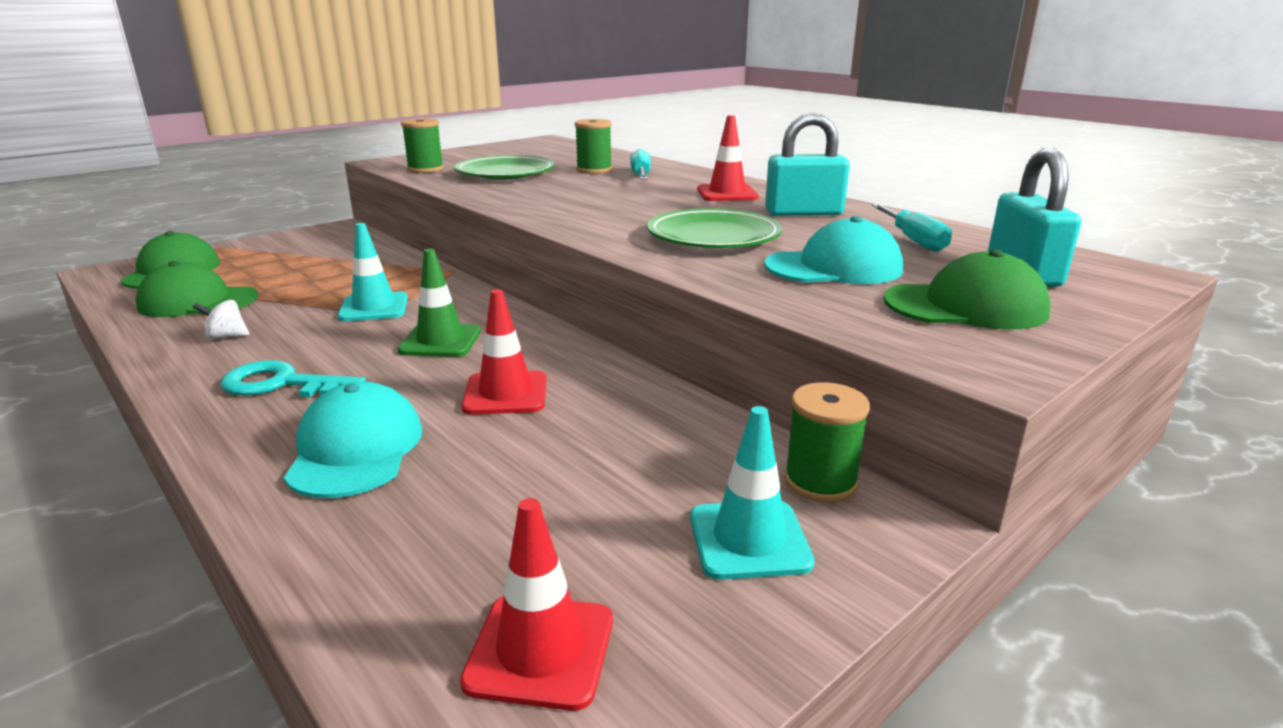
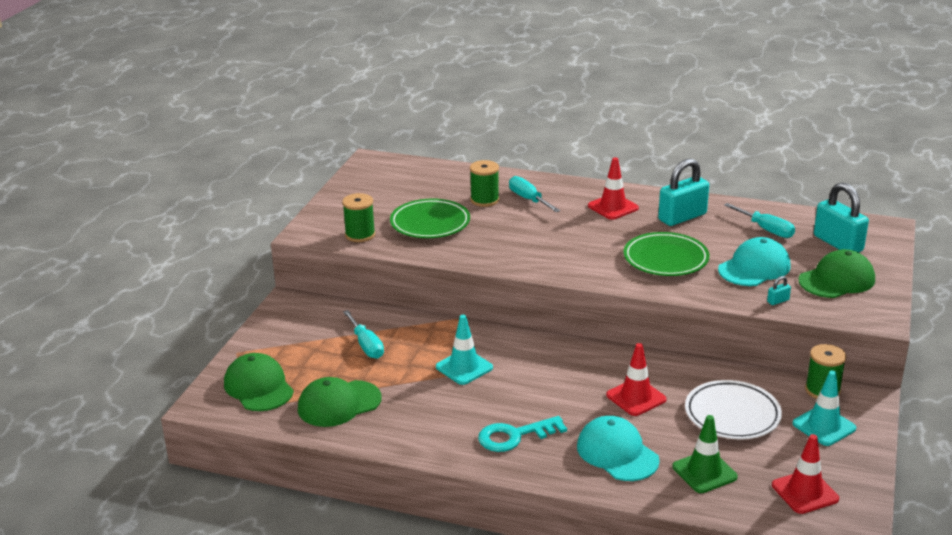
camera: 30 degrees left, 5 degrees up
(226, 336) = (417, 421): white spinning top -> none
(327, 268) = (366, 345): none -> turquoise screwdriver
(440, 341) = (548, 377): green traffic cone -> green traffic cone (704, 472)
(607, 462) = (732, 415): none -> white plate
(816, 305) = (778, 301): none -> turquoise padlock

